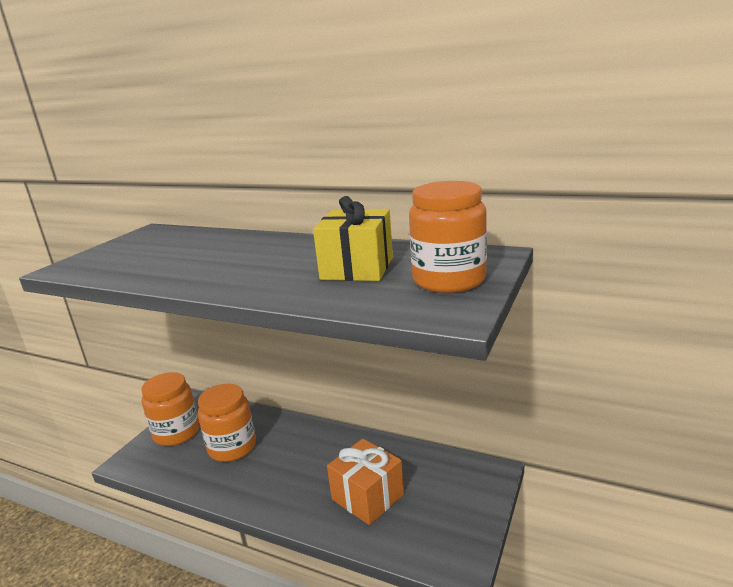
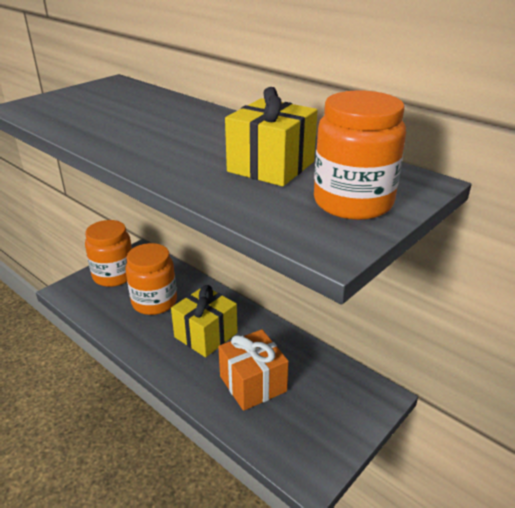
camera: 15 degrees right, 10 degrees up
(300, 464) = (206, 335): none -> yellow gift

